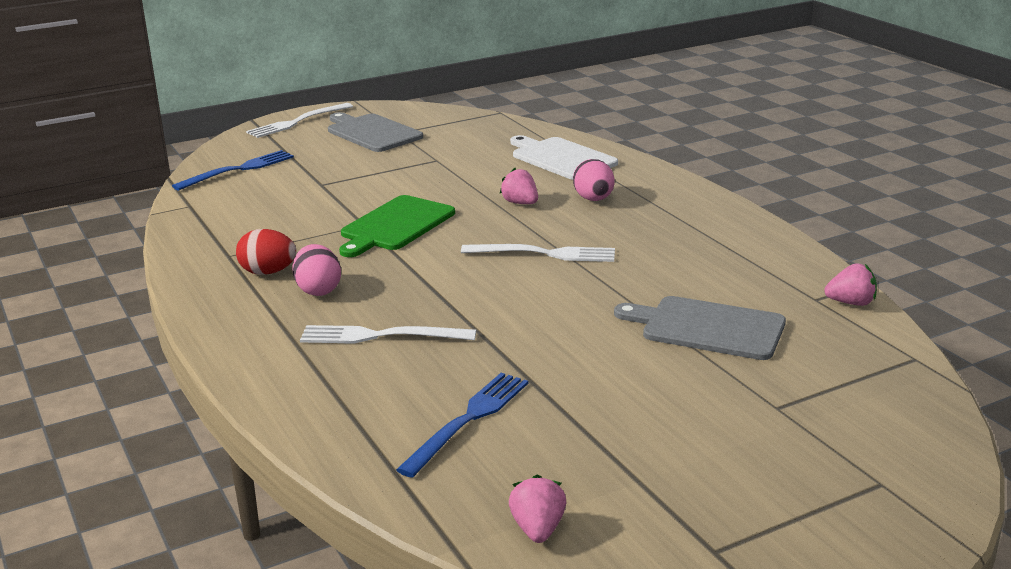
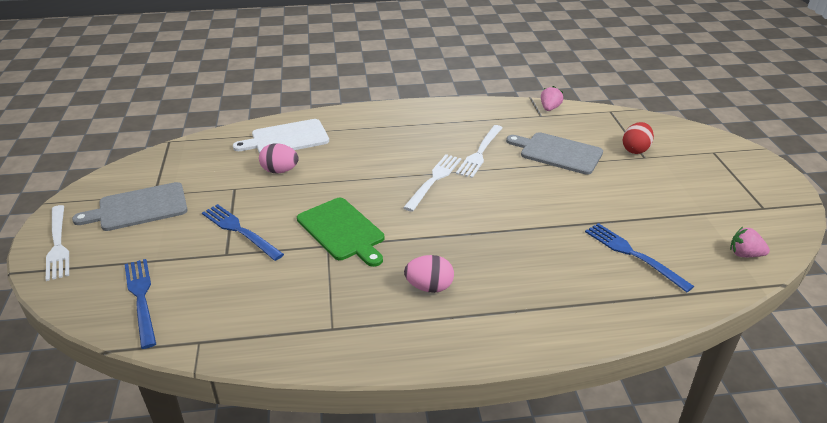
camera: 70 degrees left, 10 degrees up
(268, 272) = (381, 309): red egg -> red egg (635, 150)
(363, 180) = (239, 230): none -> blue fork
(380, 336) = (515, 269): white fork -> white fork (480, 153)
(520, 203) = (348, 171): pink strawberry -> none
(594, 199) = (366, 144): pink egg -> pink egg (280, 171)
(707, 328) = (558, 153): grey cutting board -> grey cutting board turned 75 degrees clockwise

